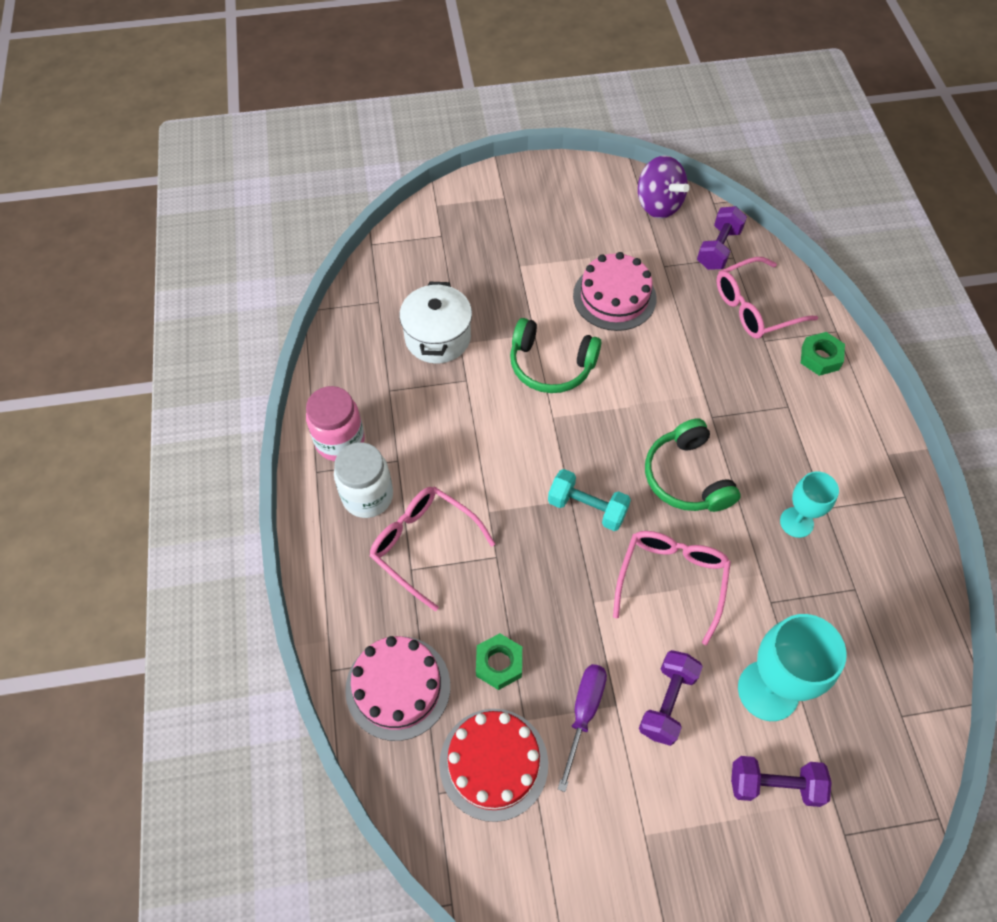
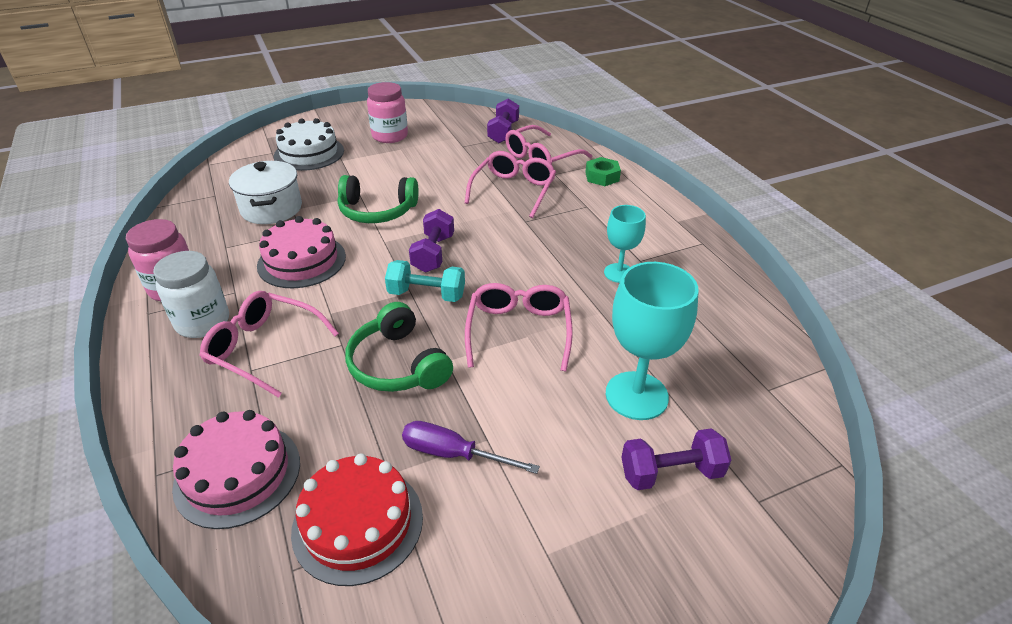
camera: 15 degrees left, 20 degrees down
(483, 245) = (309, 153): none -> white cake
(499, 664) = (354, 429): green nut -> none
(580, 230) = (390, 136): none -> pink jar
(583, 714) = (453, 454): purple screwdriver -> purple screwdriver turned 75 degrees counterclockwise
(614, 297) = (425, 166): pink cake -> pink cake (301, 261)
(658, 205) = (450, 117): purple spinning top -> none
(667, 702) = (539, 425): purple dumbbell -> purple dumbbell (433, 253)
(687, 477) = (514, 260): green headphones -> green headphones (398, 364)
(709, 361) = (513, 190): none -> pink glasses

